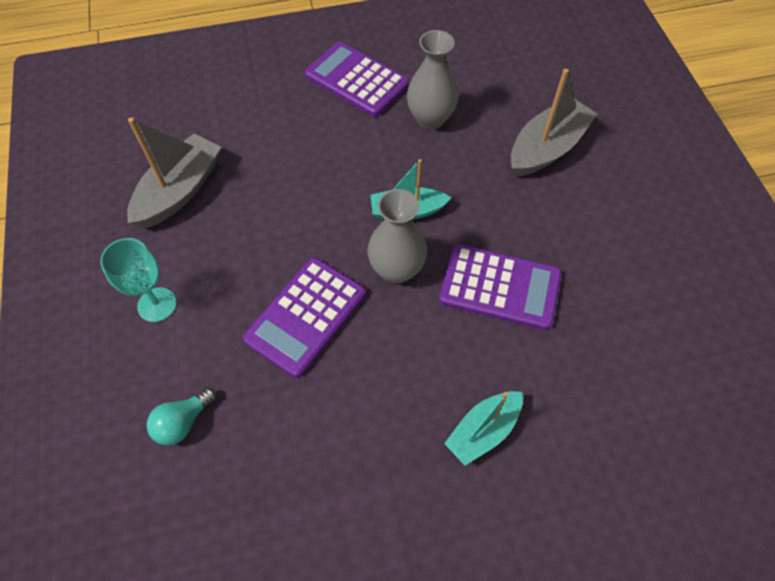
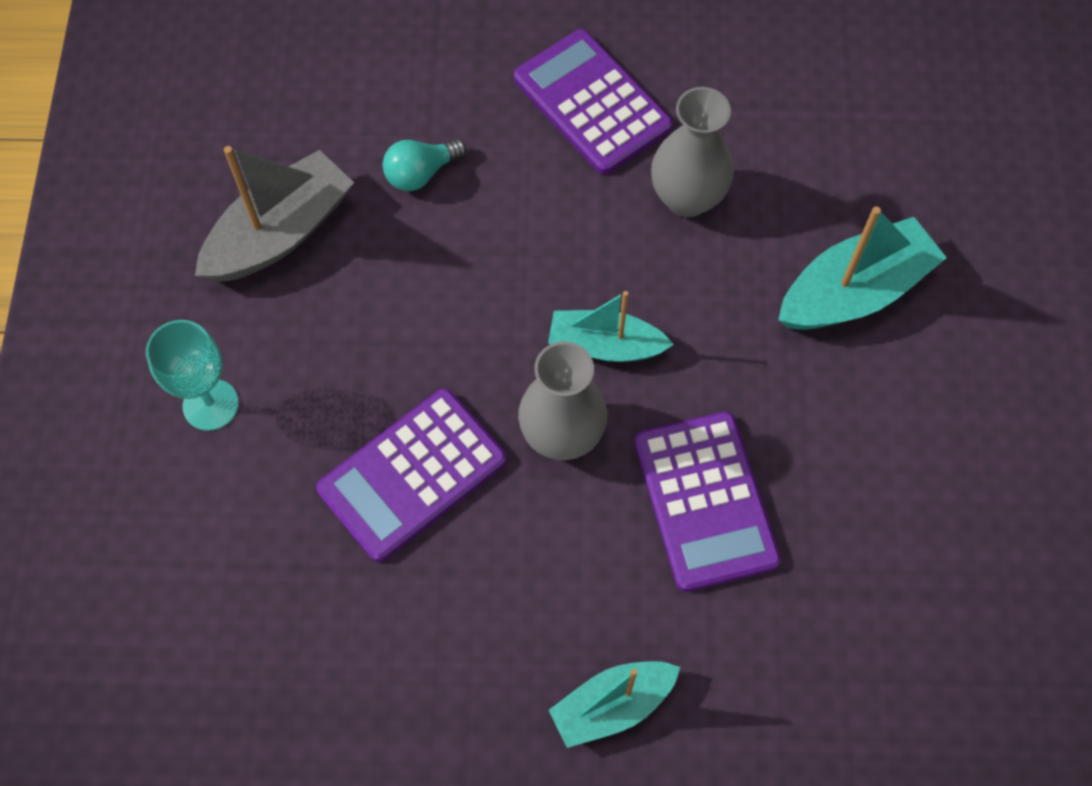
camera: 15 degrees right, 5 degrees up
(183, 422) = (209, 584): turquoise light bulb -> turquoise light bulb (421, 173)
(500, 287) = (705, 501): purple calculator -> purple calculator turned 45 degrees clockwise
(547, 148) = (854, 291): grey boat -> turquoise boat

